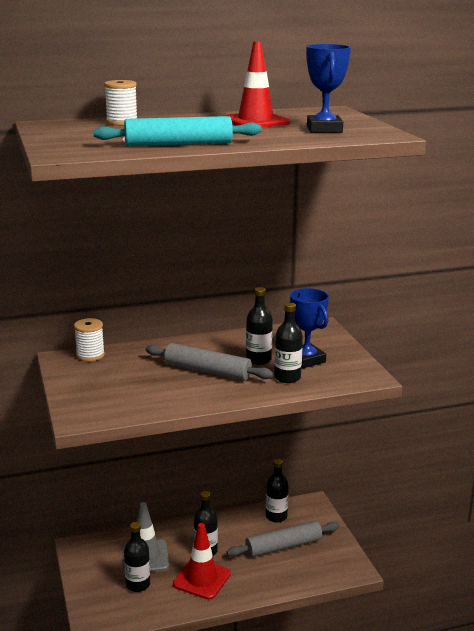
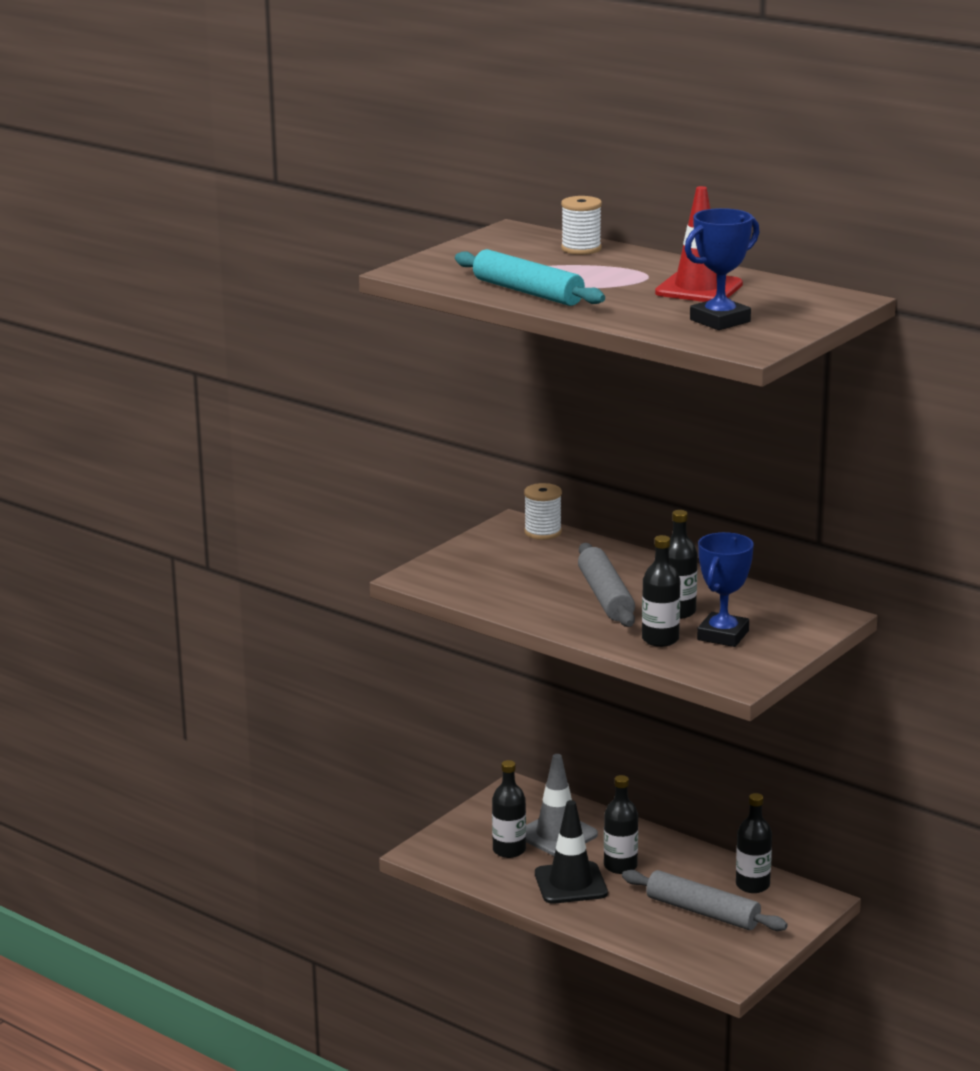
camera: 55 degrees right, 0 degrees up
(201, 579) = (570, 883): red traffic cone -> black traffic cone

